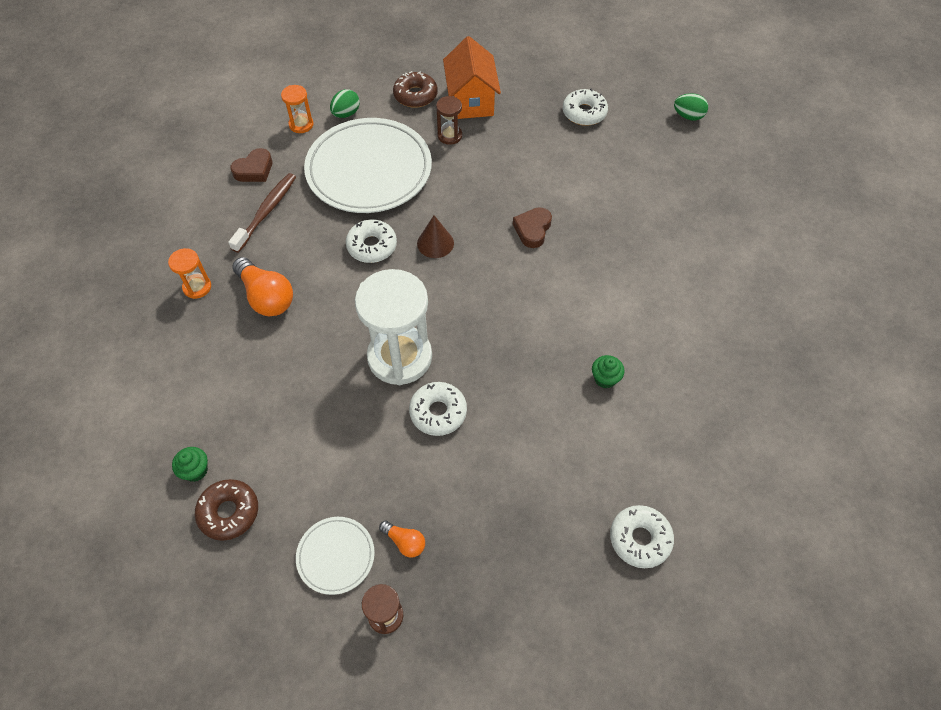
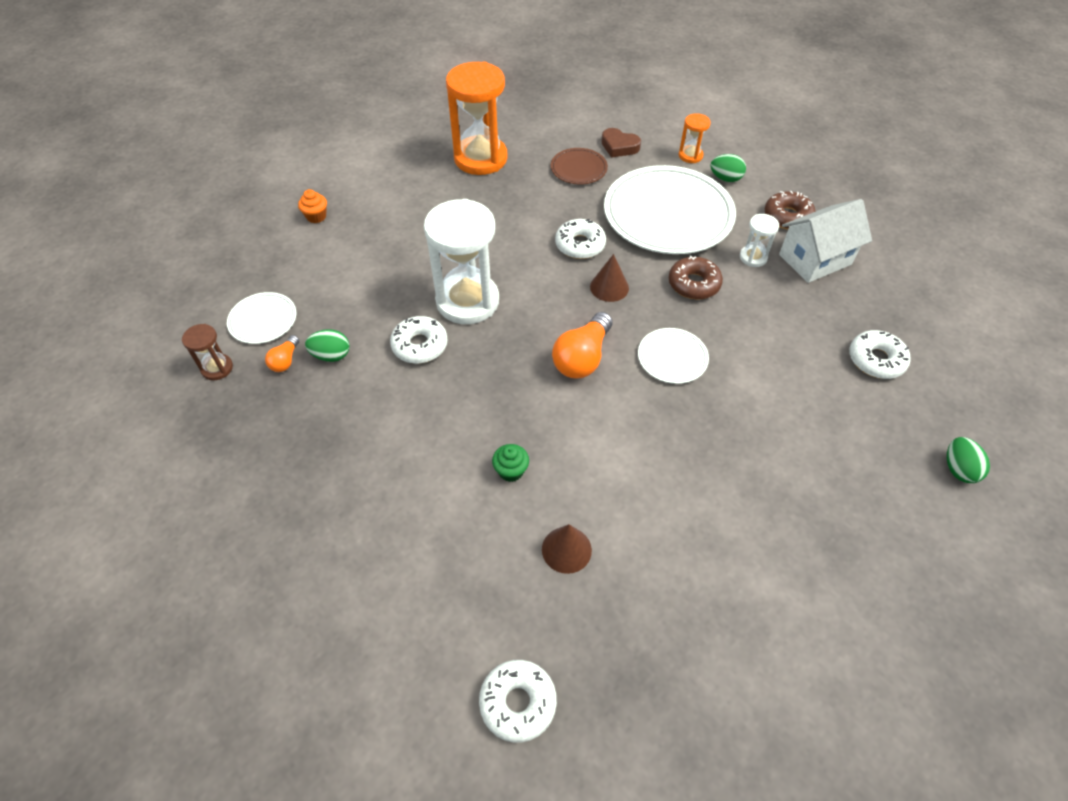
camera: 70 degrees right, 5 degrees down
(195, 470) = (316, 216): green cupcake -> orange cupcake
(197, 287) = (480, 158): orange hourglass -> orange hourglass, size x2.18
(229, 512) = (286, 246): brown donut -> brown donut (694, 284)
(266, 212) = (578, 169): brown toothbrush -> brown plate
(266, 297) = (490, 199): orange light bulb -> orange light bulb (582, 358)
(417, 495) = (331, 355): none -> green egg
(449, 136) = (753, 257): brown hourglass -> white hourglass
(471, 100) = (815, 259): orange house -> white house
(532, 229) = (672, 358): brown heart -> white plate
(640, 539) = (331, 548): white donut -> white donut (518, 703)
(688, 363) = (566, 549): none -> brown cone

